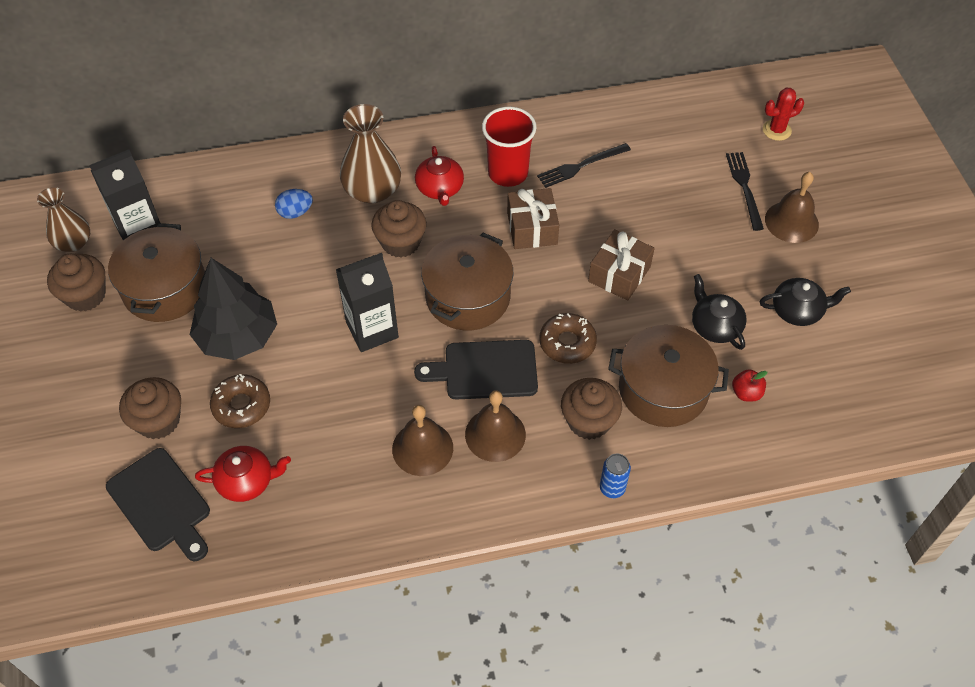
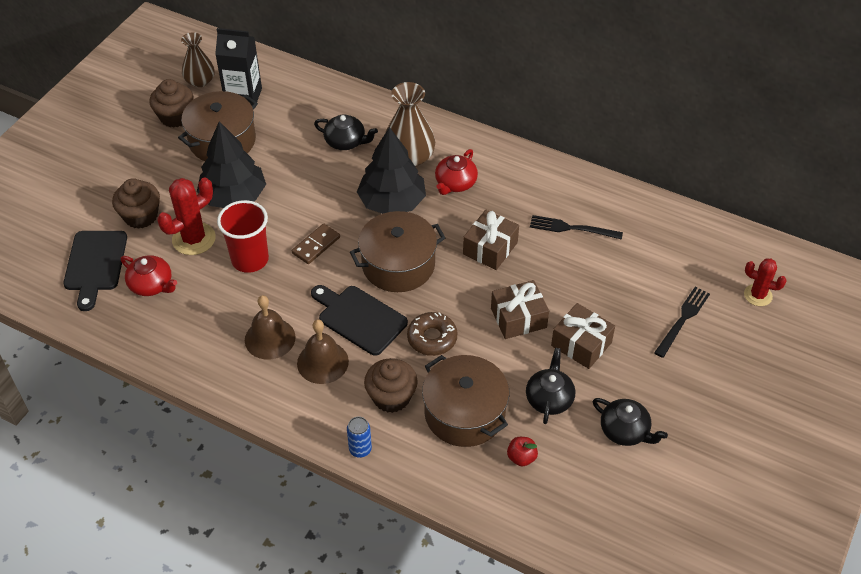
camera: 40 degrees right, 5 degrees down
(241, 405) = (194, 239): brown donut -> red cactus
(295, 212) = (346, 142): blue egg -> black teapot
(372, 330) = (316, 245): black carton -> brown domino
(400, 242) = (392, 202): brown cupcake -> black tree
(508, 173) = (513, 201): red cup -> red cup (250, 259)
(691, 262) = (581, 344): none -> brown gift
(791, 221) = (693, 367): brown bell -> none

